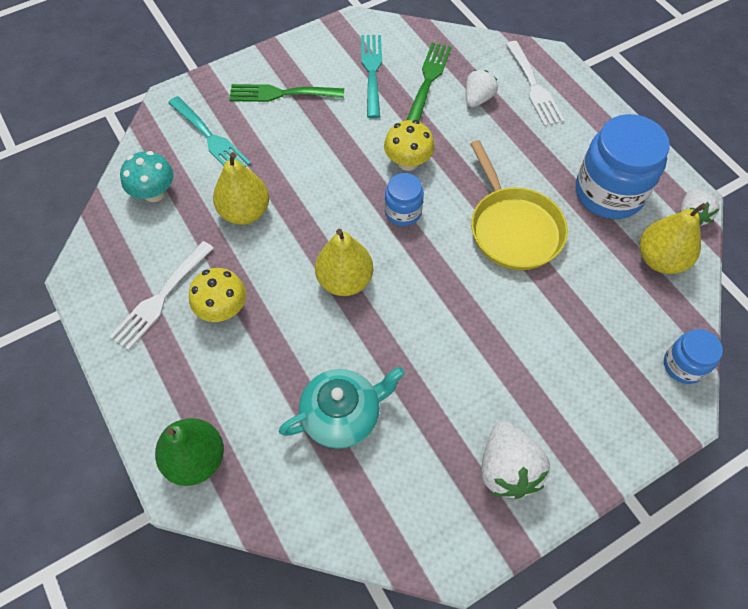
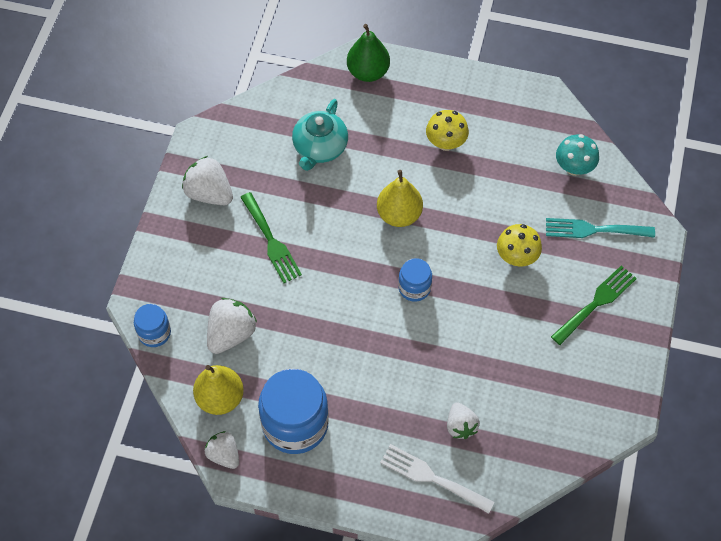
camera: 135 degrees right, 0 degrees up
(160, 298) = (485, 119): white fork -> none
(245, 212) = (507, 203): yellow pear -> none
(372, 71) = (561, 380): turquoise fork -> none
(408, 162) = (451, 327): yellow mushroom -> yellow mushroom (516, 257)
(428, 80) = (513, 411): green fork -> green fork (271, 241)
(513, 228) = (334, 338): yellow pan -> none
(605, 304) = (231, 334): none -> white strawberry

